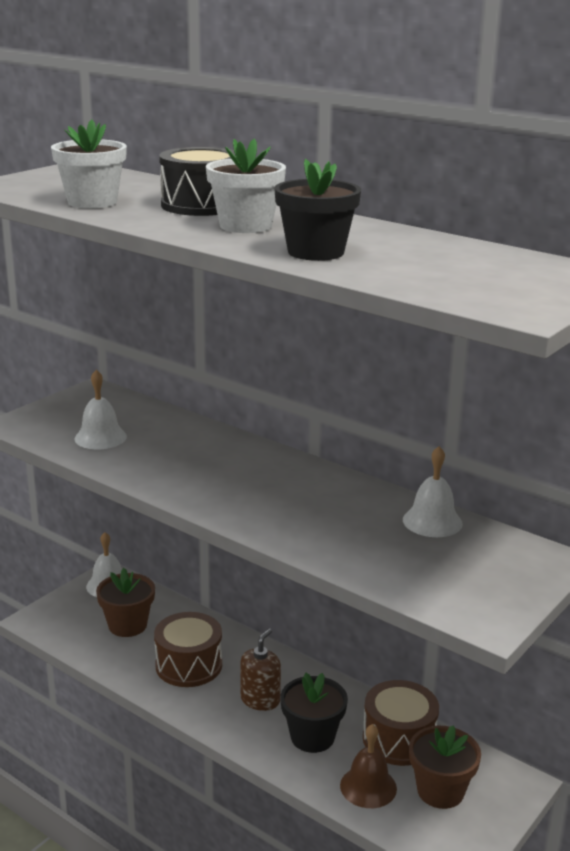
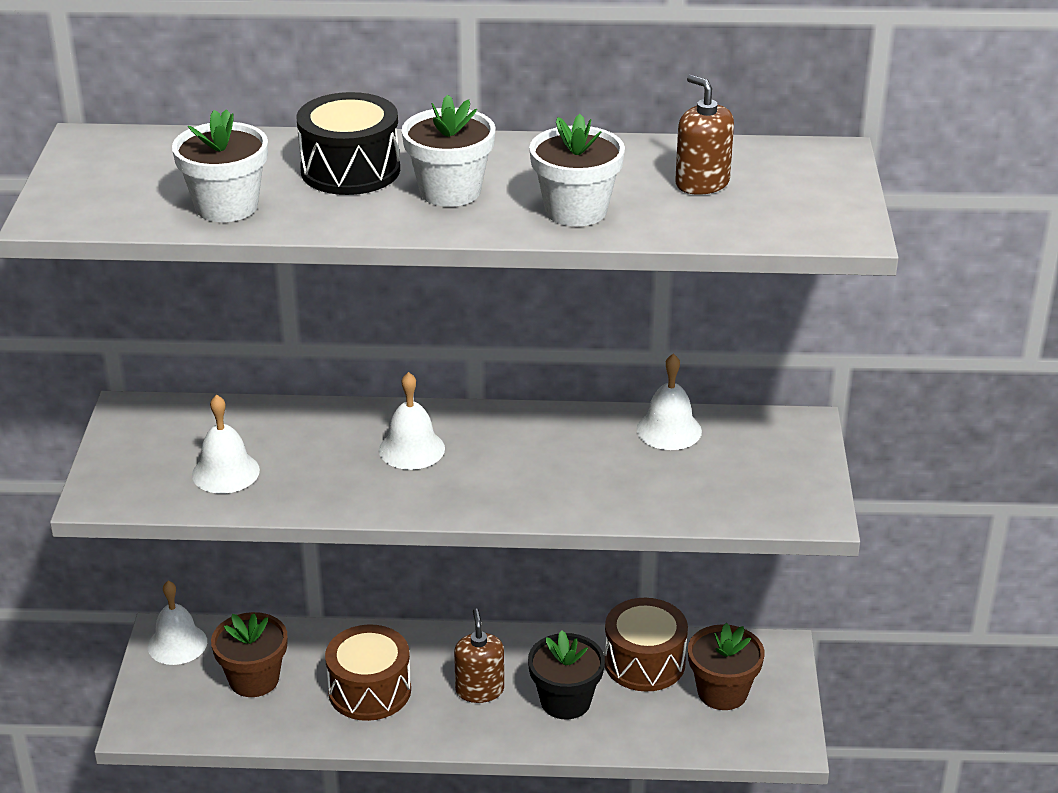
camera: 35 degrees left, 10 degrees up
(230, 466) = (411, 449): none -> white bell
(316, 252) = (576, 210): black flower pot -> white flower pot
(368, 787) = (659, 721): brown bell -> none
(445, 262) = (702, 183): none -> brown soap dispenser

